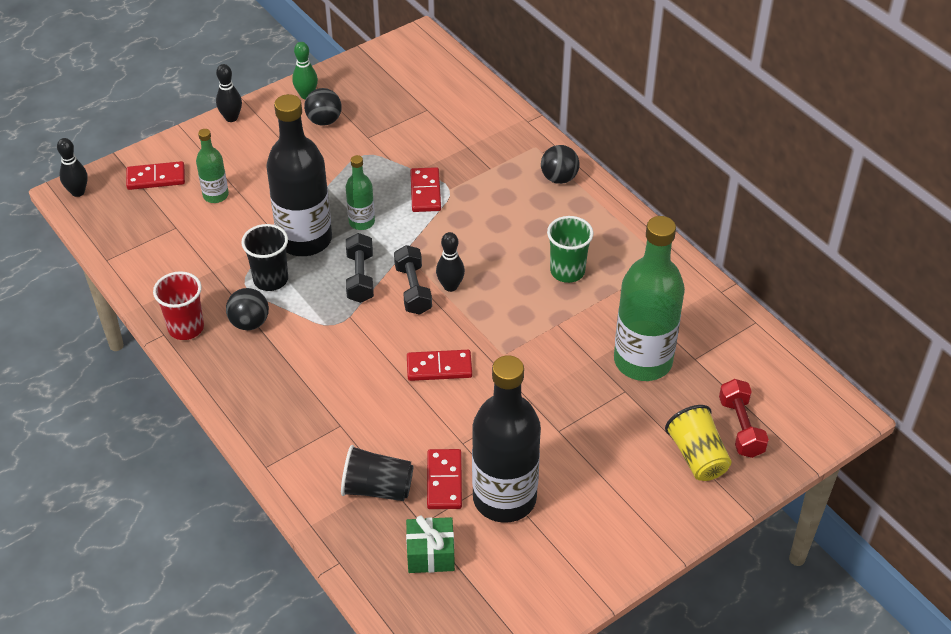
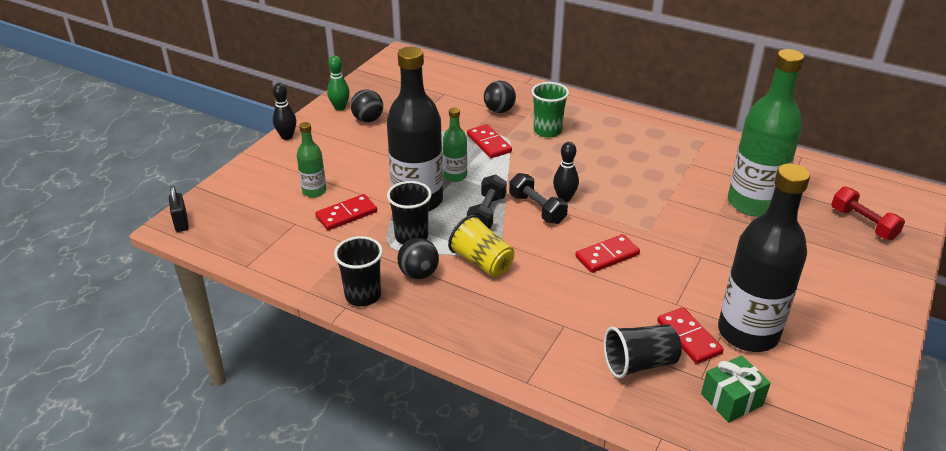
camera: 25 degrees left, 10 degrees down
(78, 192) = (181, 223): black bowling pin -> black padlock
(156, 178) = (249, 193): red domino -> red domino (346, 214)
(186, 328) = (363, 295): red cup -> black cup
(360, 277) = (487, 213): black dumbbell -> black dumbbell turned 45 degrees clockwise
(559, 178) = (581, 109): black ball -> black ball (499, 110)
(567, 271) = (642, 163): green cup -> green cup (547, 131)
(697, 456) = (855, 252): yellow cup -> yellow cup (482, 262)

